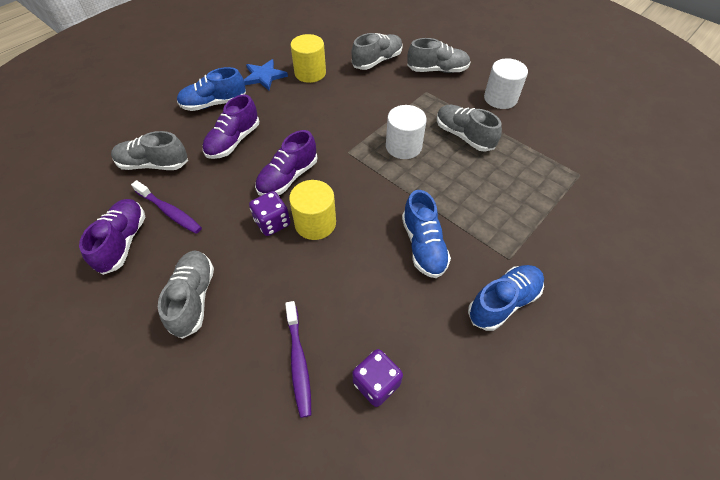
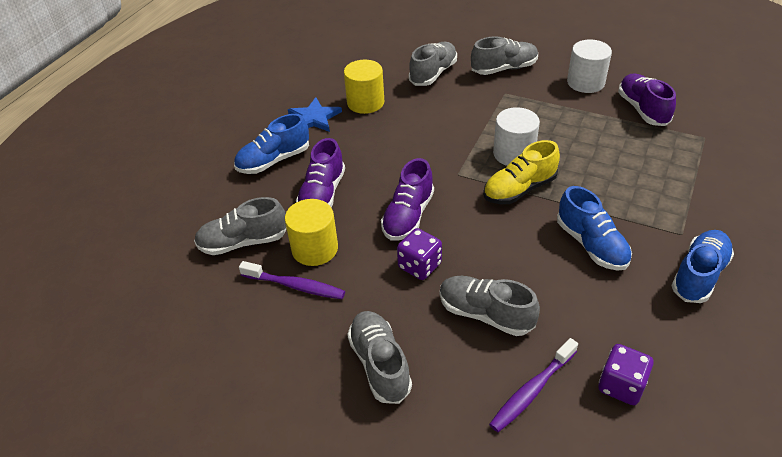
camera: 15 degrees left, 10 degrees down
(123, 242) = (261, 331): purple shoe -> purple shoe (642, 109)
(298, 362) = (531, 391): purple toothbrush -> purple toothbrush turned 75 degrees clockwise
(315, 223) = (466, 253): yellow cylinder -> yellow cylinder (315, 249)
(390, 179) = (519, 189): none -> yellow shoe
(464, 136) = (570, 128): grey shoe -> grey shoe (485, 314)

